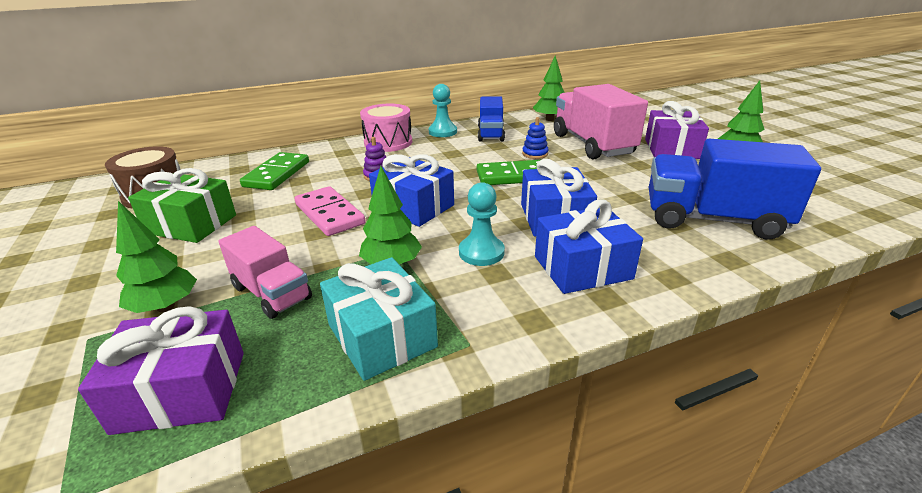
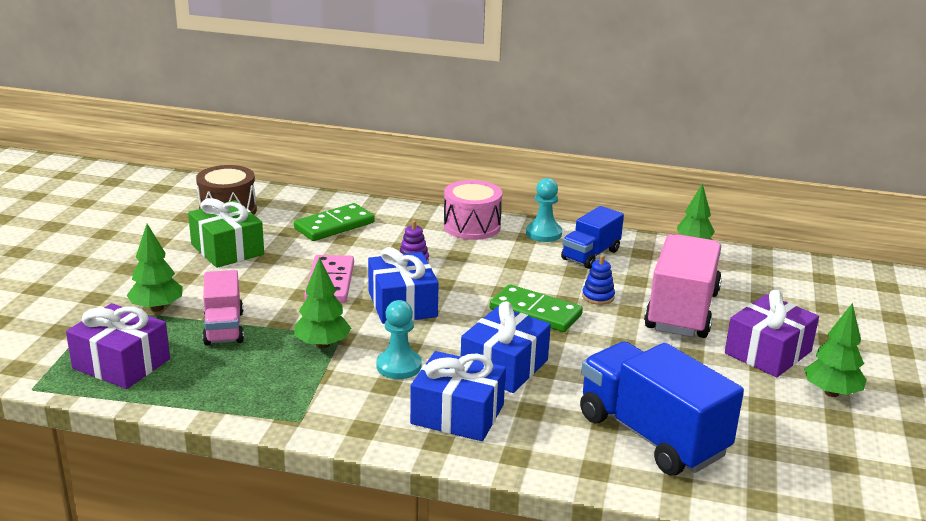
camera: 35 degrees right, 5 degrees down
(382, 336) = (255, 388): turquoise gift -> none

